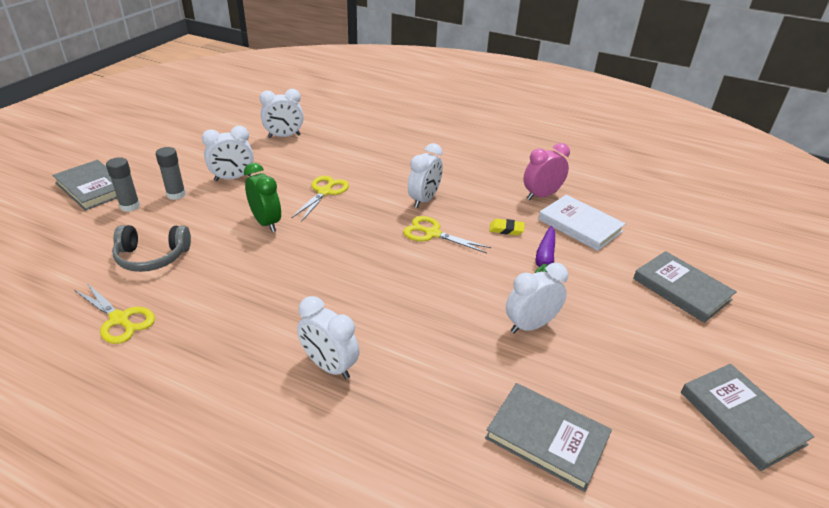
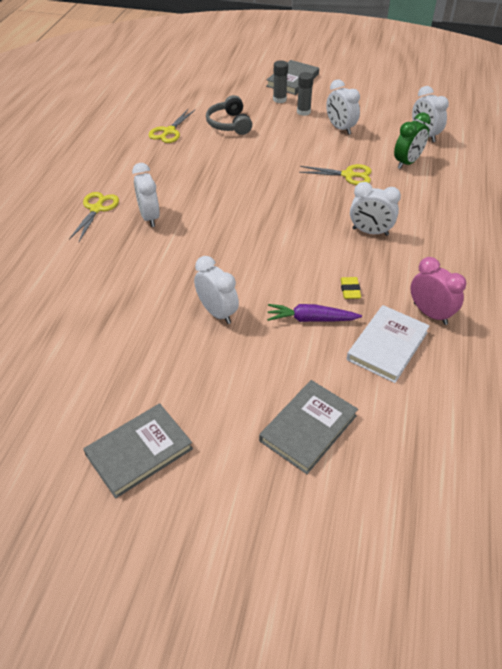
camera: 80 degrees right, 10 degrees up
(266, 223) = (289, 157): green clock -> green clock (407, 162)
(329, 366) = (149, 217): white clock -> white clock turned 45 degrees counterclockwise
(432, 233) = (319, 243): yellow scissors -> yellow scissors (97, 209)
(546, 438) = (103, 325): grey book -> none

